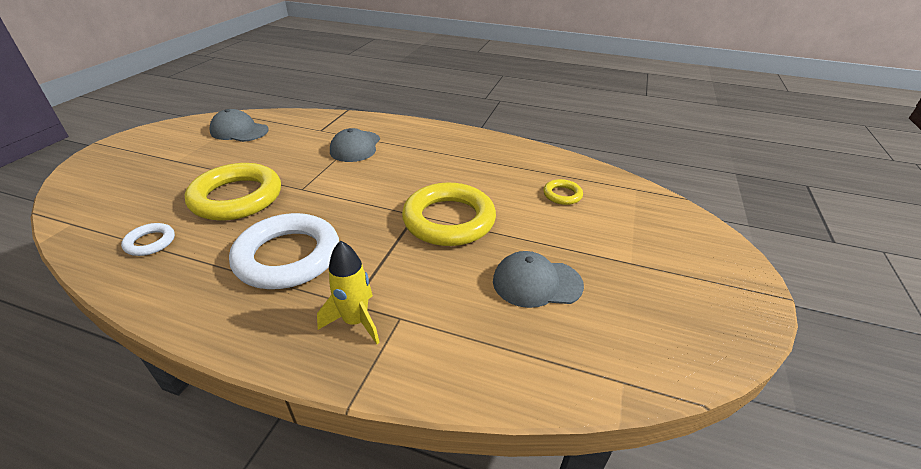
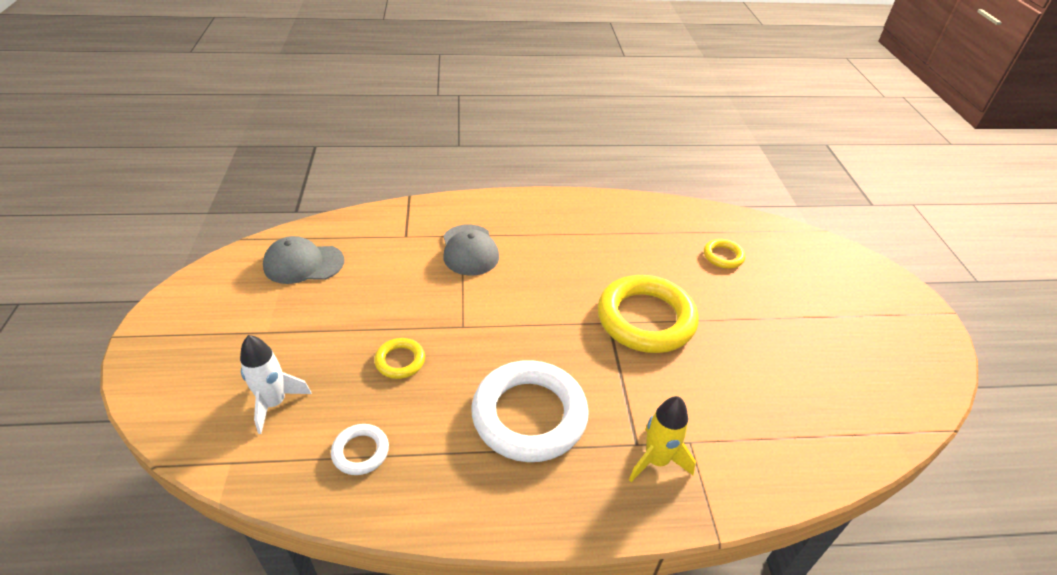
camera: 25 degrees left, 5 degrees up
(134, 199) = (274, 403): none -> white rocket
(237, 197) = (400, 361): yellow ring -> yellow ring, size x0.46
(536, 283) = (771, 364): grey cap -> none

